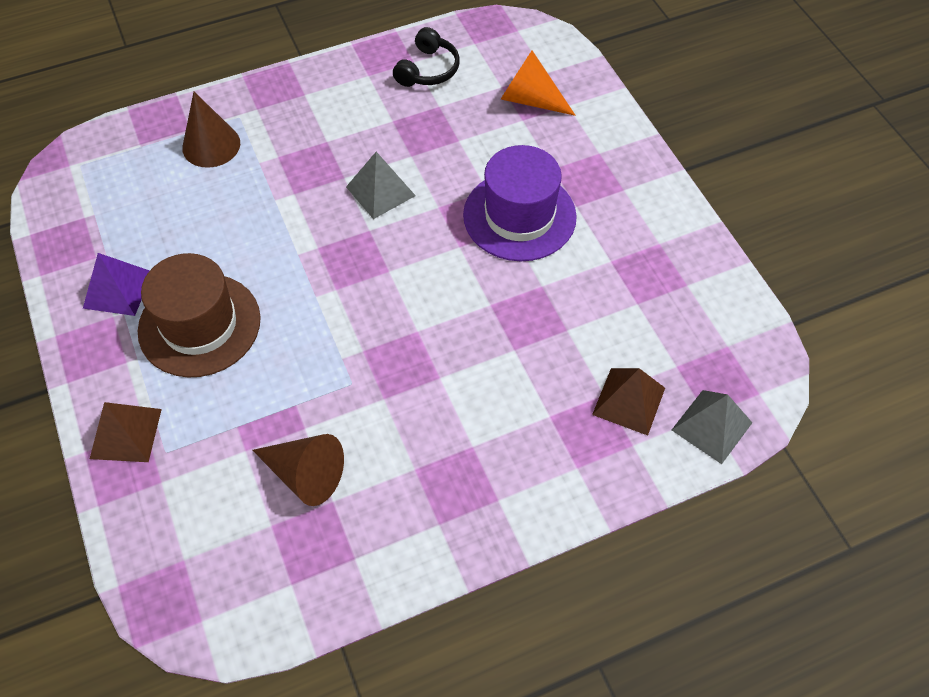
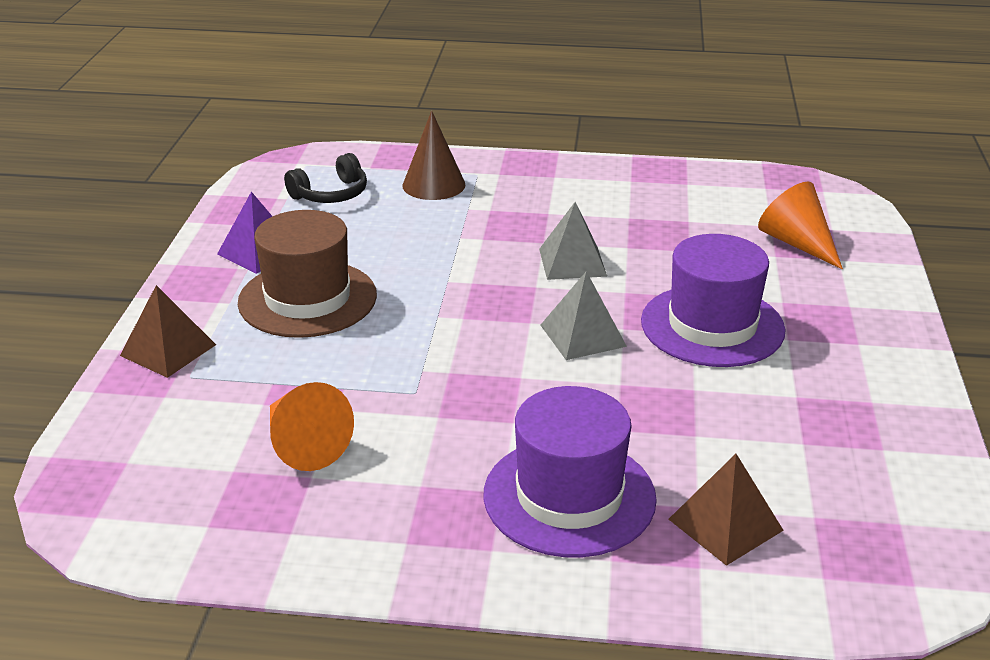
camera: 30 degrees right, 25 degrees down
(305, 474) = (303, 444): brown cone -> orange cone
(428, 69) = (698, 192): black headphones -> black headphones (331, 194)
(519, 427) = (569, 496): none -> purple hat
(712, 426) = (822, 590): grey pyramid -> grey pyramid (583, 335)

